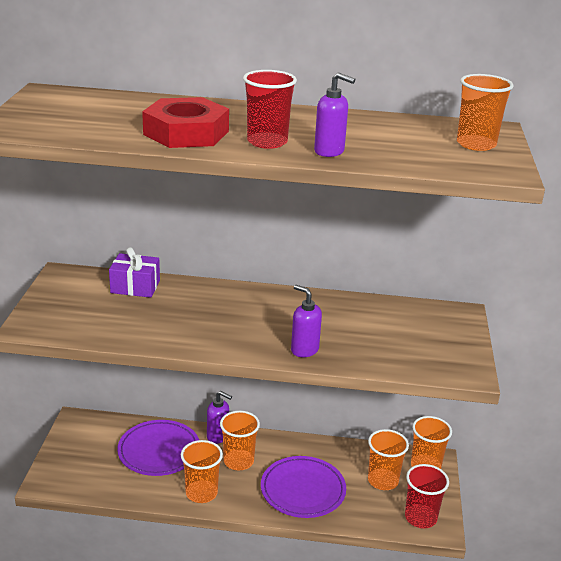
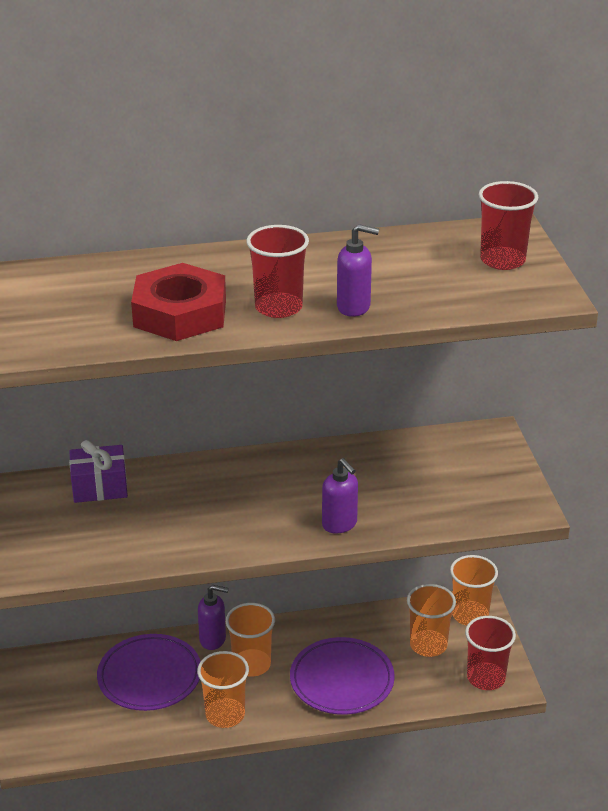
camera: 15 degrees left, 5 degrees up
(304, 350) = (340, 524): purple soap dispenser -> purple soap dispenser turned 150 degrees counterclockwise
(476, 144) = (502, 260): orange cup -> red cup

